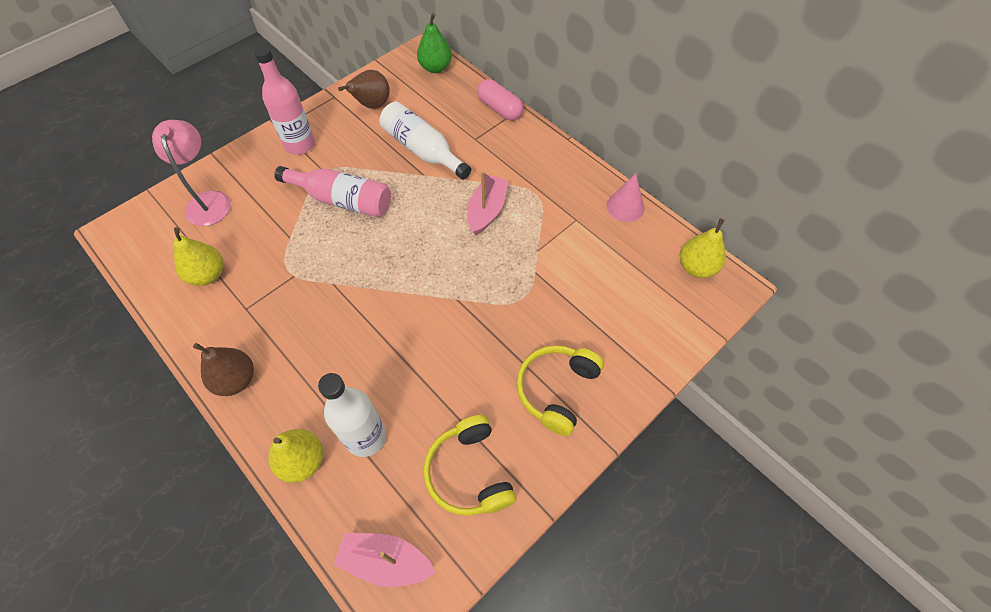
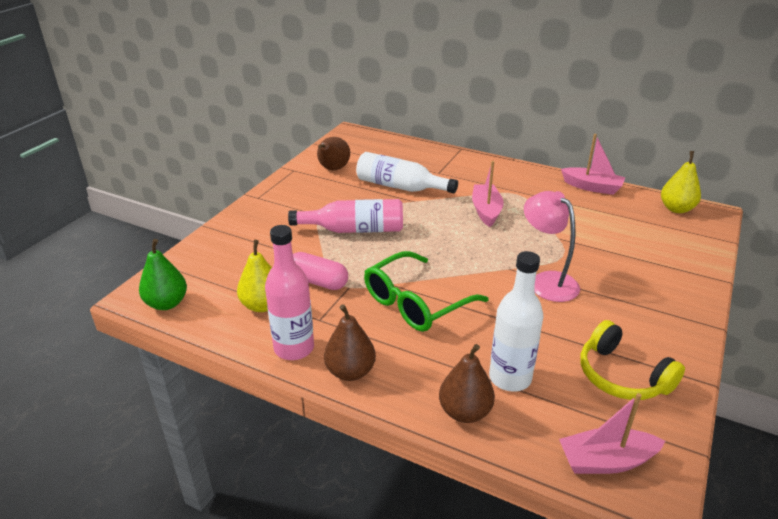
camera: 20 degrees left, 25 degrees down
(208, 200) = (224, 256): pink lamp -> pink lamp (546, 281)
(300, 145) = (286, 204): pink bottle -> pink bottle (294, 348)
(302, 461) = (465, 412): yellow pear -> brown pear
(341, 316) = (416, 303): none -> green glasses
(435, 68) = (370, 139): green pear -> green pear (167, 303)
(499, 108) = (443, 152): pink capsule -> pink capsule (318, 281)
(556, 390) = (642, 303): yellow headphones -> none
(625, 206) = (592, 187): pink cone -> pink boat

